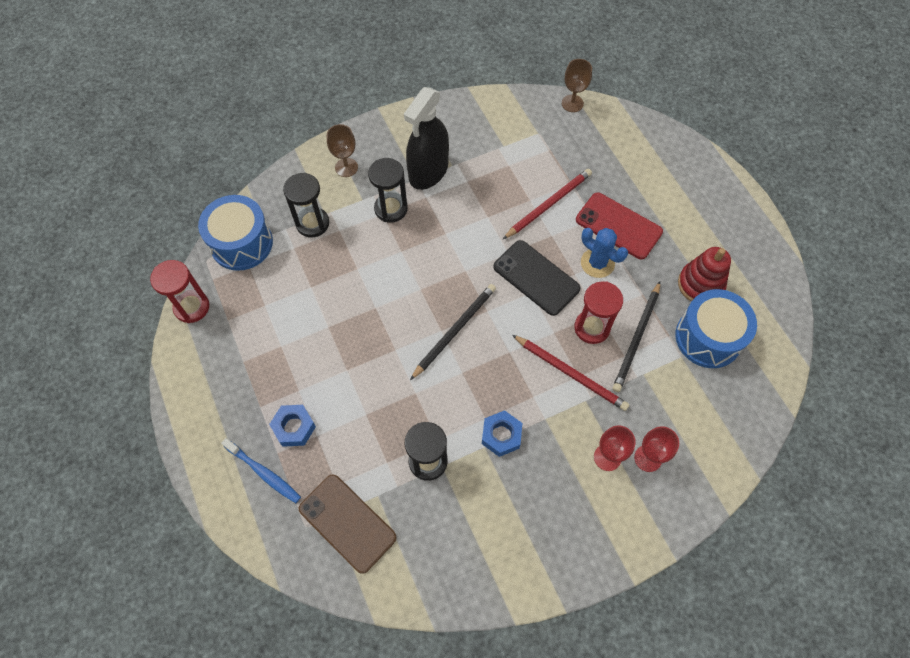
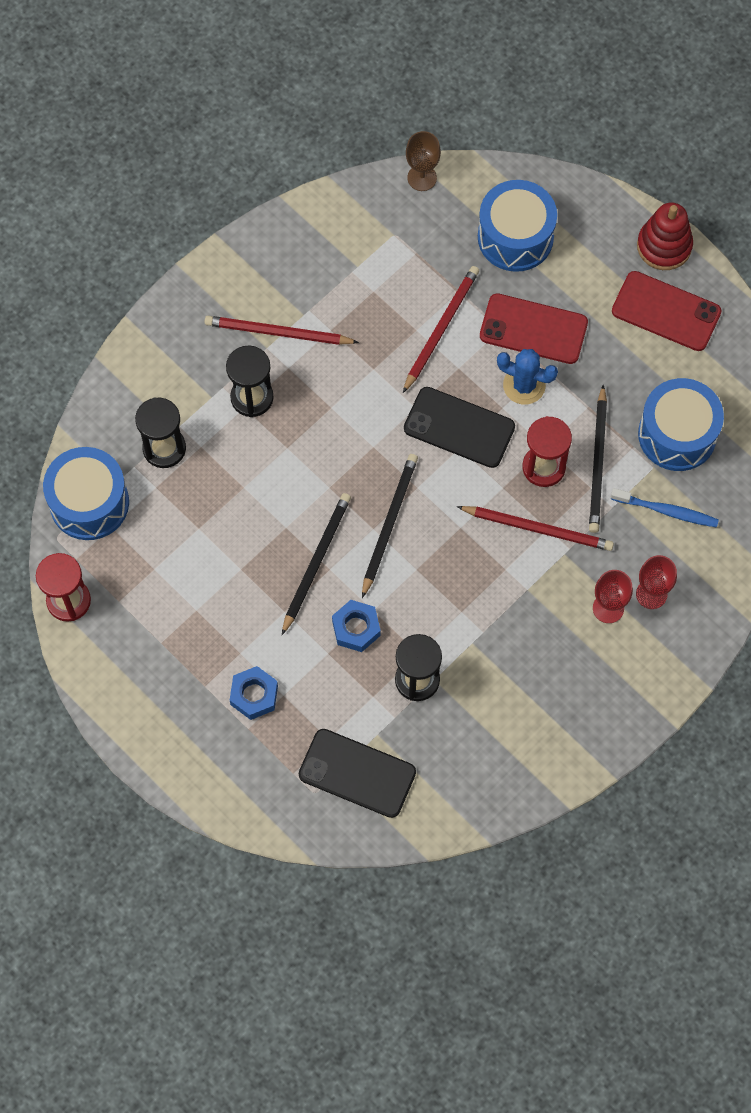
camera: 20 degrees left, 5 degrees up
(264, 473) = (243, 755): blue toothbrush -> blue toothbrush (666, 511)
(346, 167) = (173, 361): brown goblet -> none
(347, 523) = (357, 773): brown phone -> black phone
(387, 341) = (316, 562): none -> black pencil
(428, 171) = (278, 333): black spray bottle -> red pencil
(501, 435) = (486, 624): blue nut -> blue nut (356, 628)
(626, 160) = (515, 237): none -> blue drum
(700, 284) = (650, 372): red stacking toy -> red stacking toy (664, 246)
(726, 244) = (666, 311): none -> red phone

